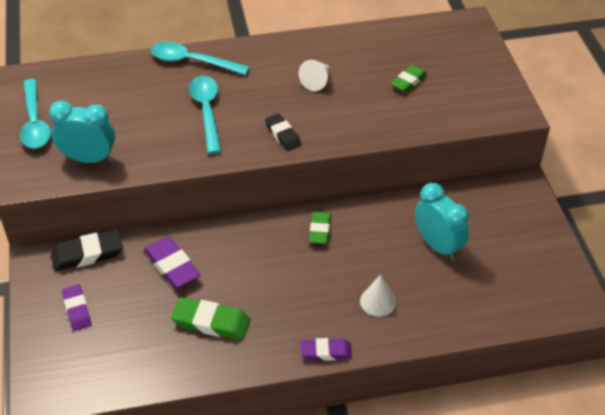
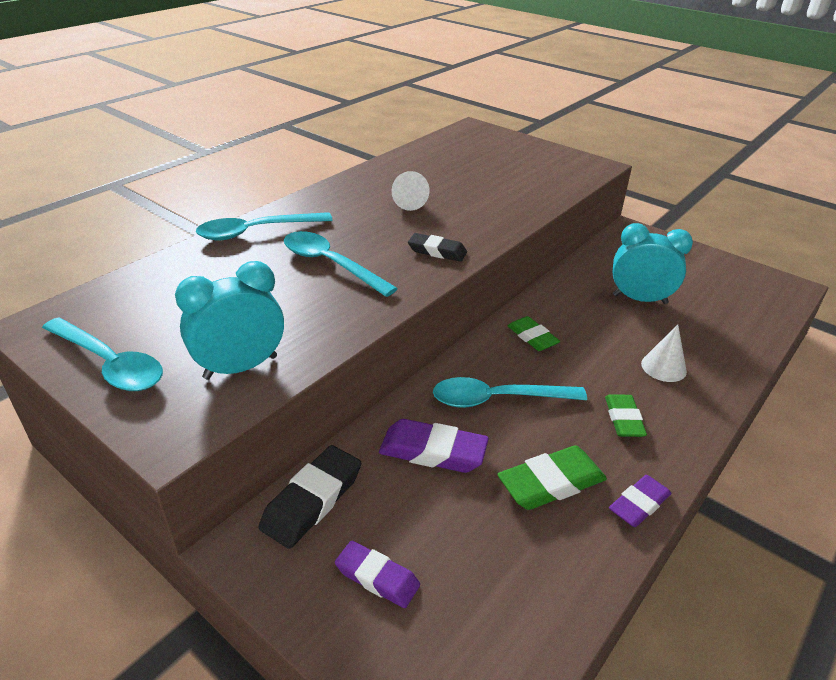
camera: 40 degrees left, 10 degrees down
(243, 257) = (496, 399): none -> turquoise spoon
(326, 352) = (690, 438): purple eraser -> purple eraser (639, 504)
(408, 81) = (486, 175): green eraser -> green eraser (623, 419)

